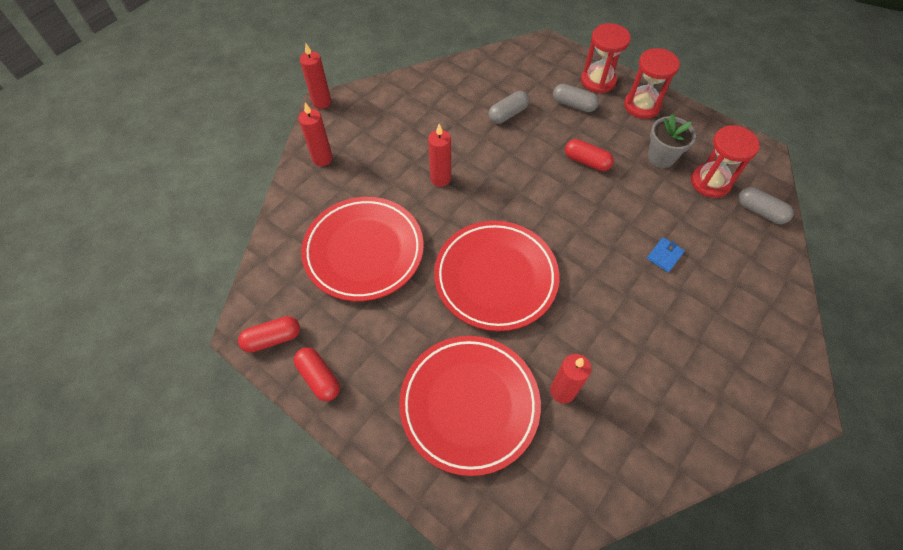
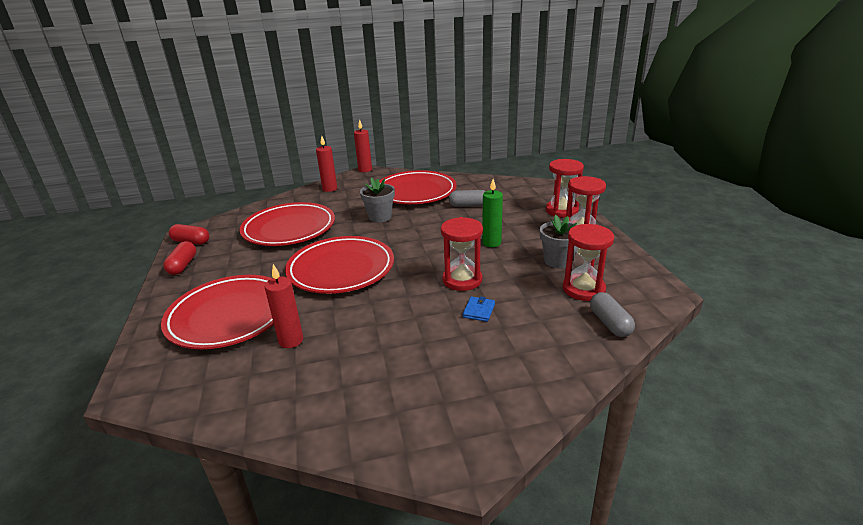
camera: 40 degrees right, 30 degrees down
(429, 117) = (415, 192): none -> red plate
(440, 179) = (380, 217): red candle -> grey flower pot
(573, 105) = (524, 215): grey capsule -> none
(586, 161) = (491, 243): red capsule -> green candle
(614, 226) = (462, 280): none -> red hourglass
(664, 256) = (479, 311): blue wallet -> blue wallet turned 60 degrees counterclockwise

